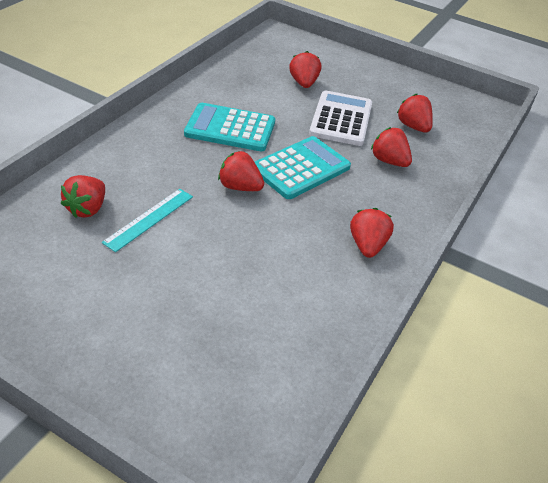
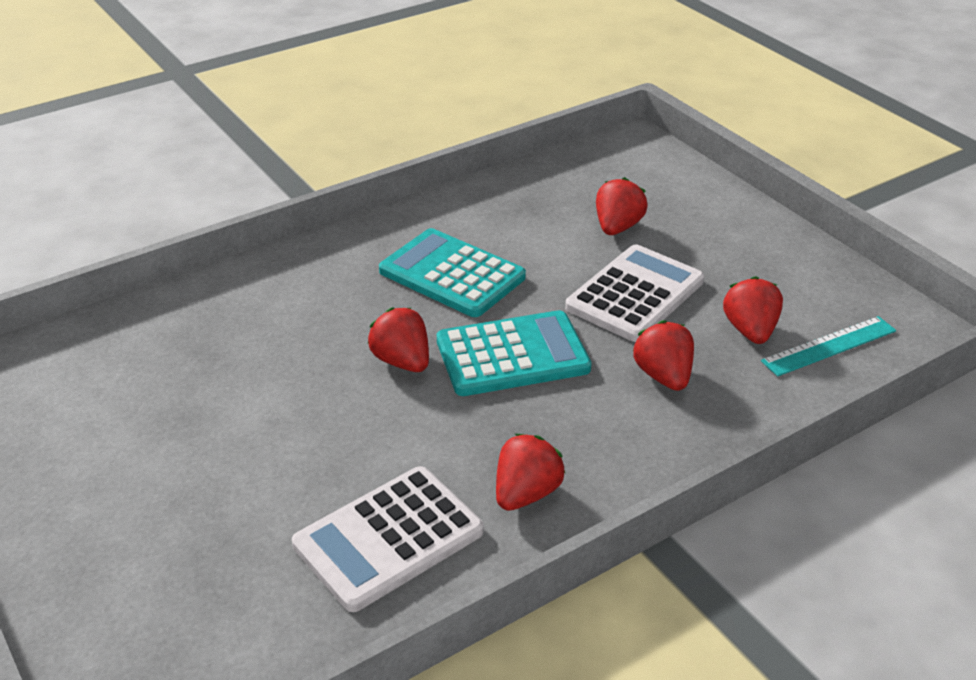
camera: 30 degrees right, 5 degrees down
(87, 209) = (183, 343): red strawberry -> none
(149, 219) = (249, 375): turquoise ruler -> turquoise ruler (829, 346)
(311, 294) = (388, 538): none -> white calculator

